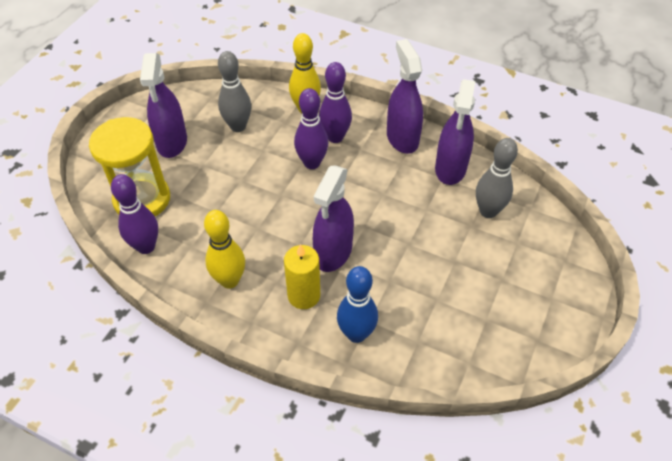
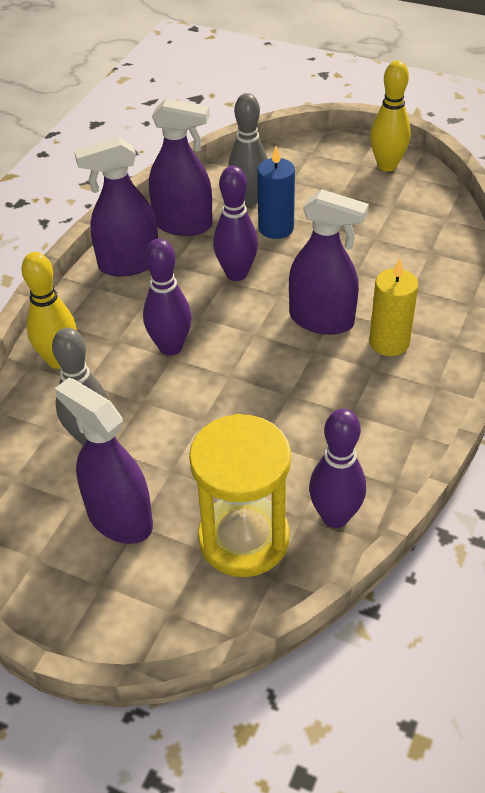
camera: 90 degrees left, 5 degrees down
(172, 142) = (119, 518): purple spray bottle -> purple spray bottle turned 135 degrees counterclockwise
(229, 280) = (379, 414): yellow bowling pin -> yellow bowling pin (387, 166)
(335, 137) = (121, 326): purple bowling pin -> purple bowling pin (236, 274)
(356, 334) = (431, 297): blue bowling pin -> none
(448, 228) = (276, 228): none -> blue candle

